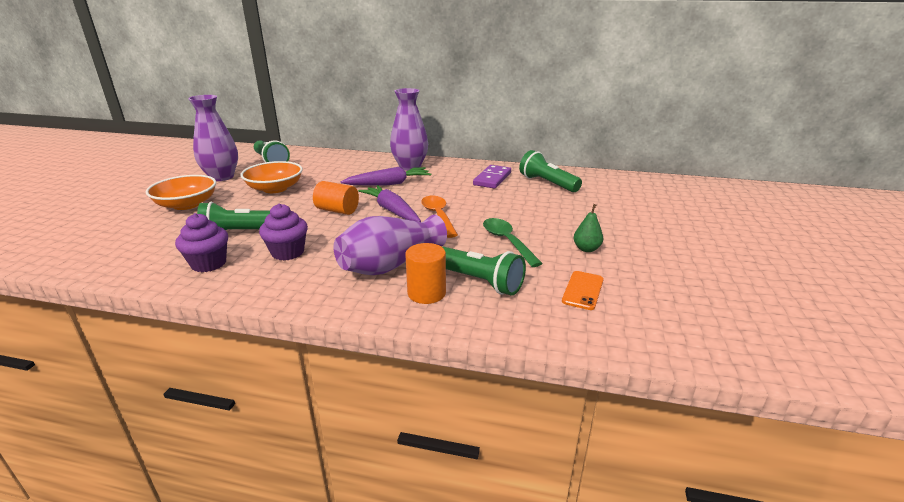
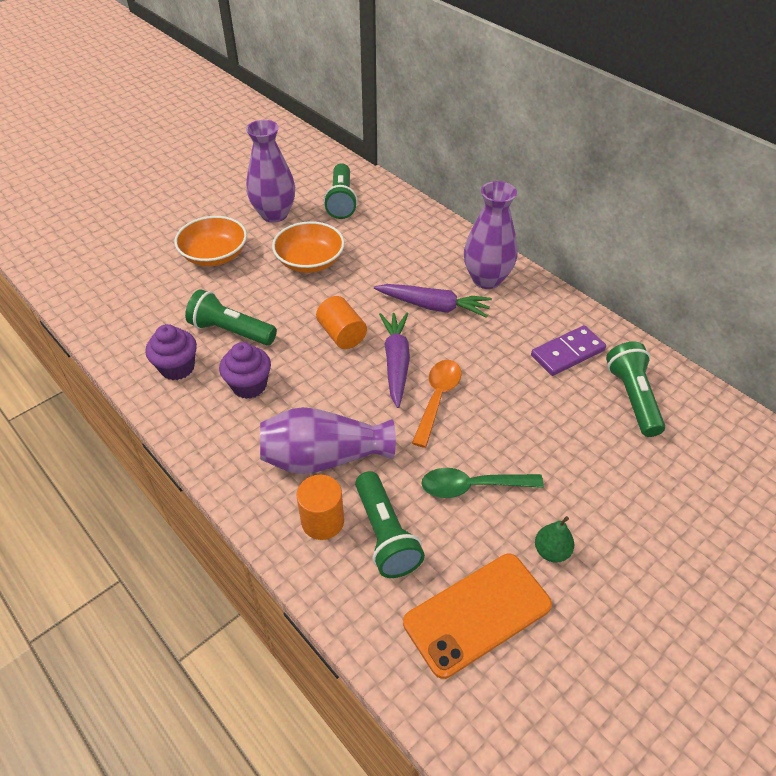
camera: 35 degrees right, 20 degrees up
(507, 241) = (472, 486): green spoon -> green spoon turned 105 degrees counterclockwise
(583, 290) = (477, 614): orange phone -> orange phone, size x1.87

